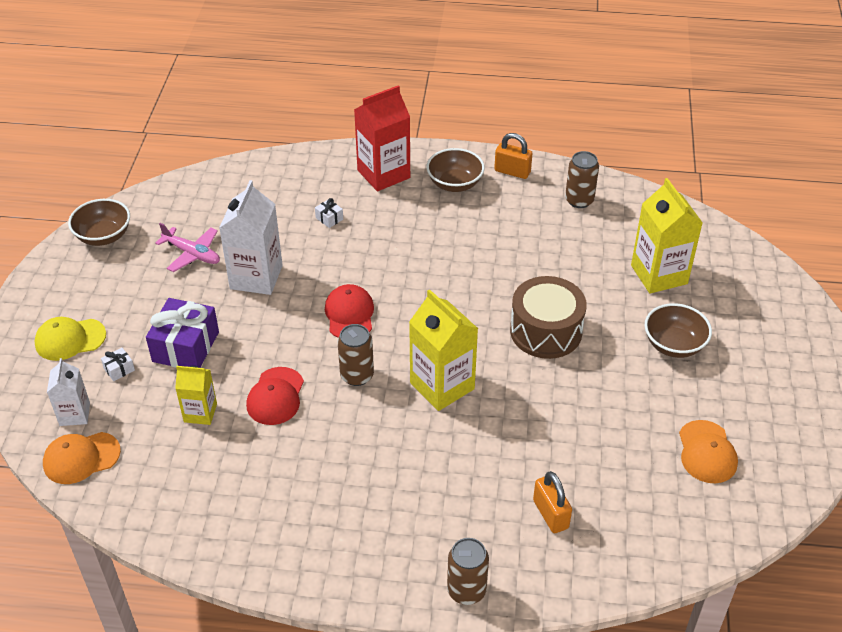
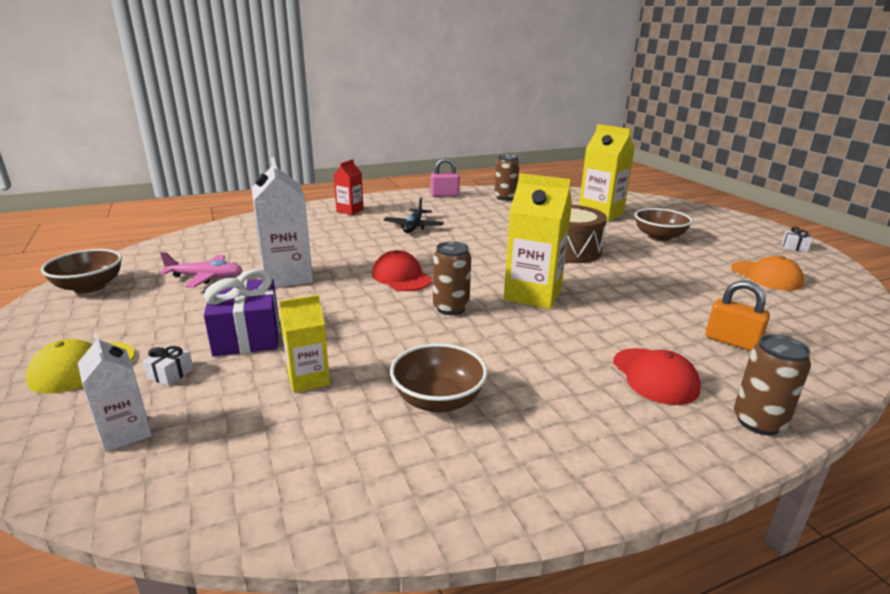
camera: 30 degrees left, 20 degrees down
(81, 458) = (162, 475): orange cap -> none
(275, 396) = (385, 342): red cap -> red cap (655, 376)
(329, 218) = (326, 236): white gift -> white gift (794, 247)
(383, 174) = (350, 210): red carton -> red carton, size x0.58
(425, 230) = (413, 227): none -> black plane
(455, 184) = (410, 206): brown bowl -> brown bowl (438, 400)
(512, 171) = (444, 195): orange padlock -> pink padlock

